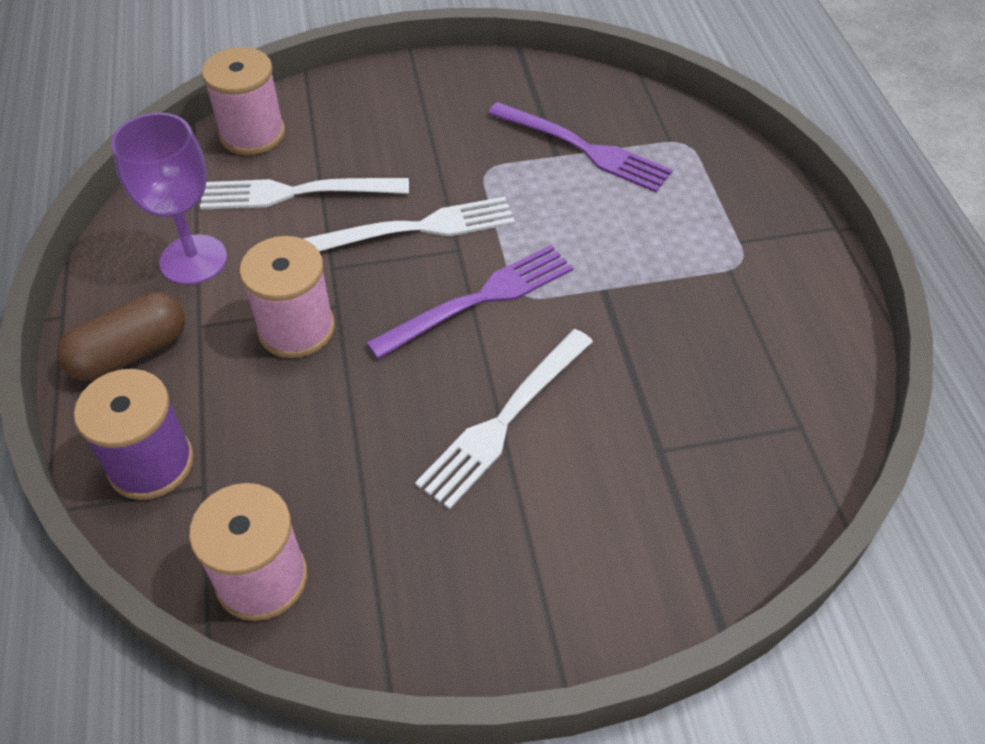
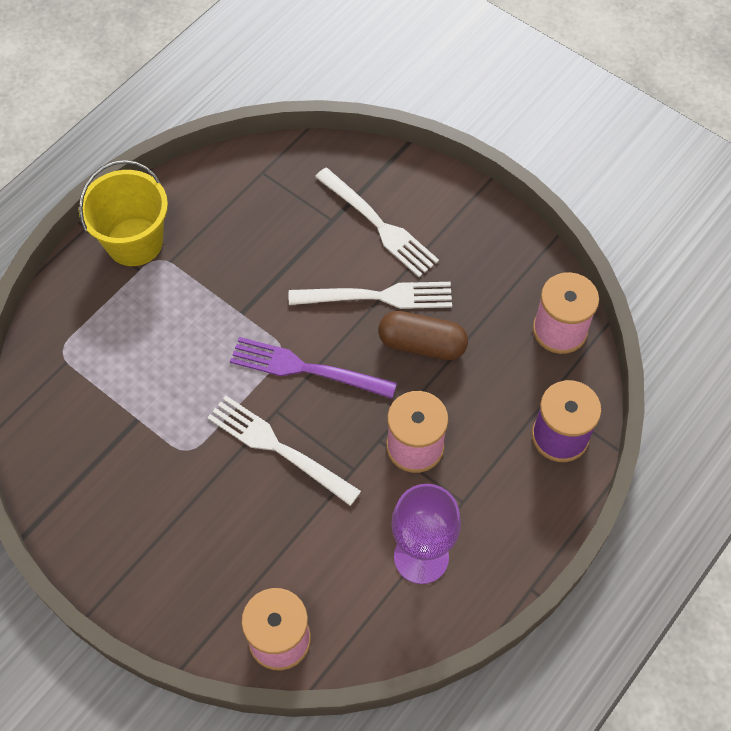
camera: 130 degrees left, 10 degrees up
(130, 353) = (514, 520): brown capsule -> brown capsule (422, 344)
(295, 193) = (311, 551): white fork -> white fork (379, 225)
(584, 149) = (116, 406): purple fork -> none
(783, 255) = (134, 242): none -> yellow bucket

